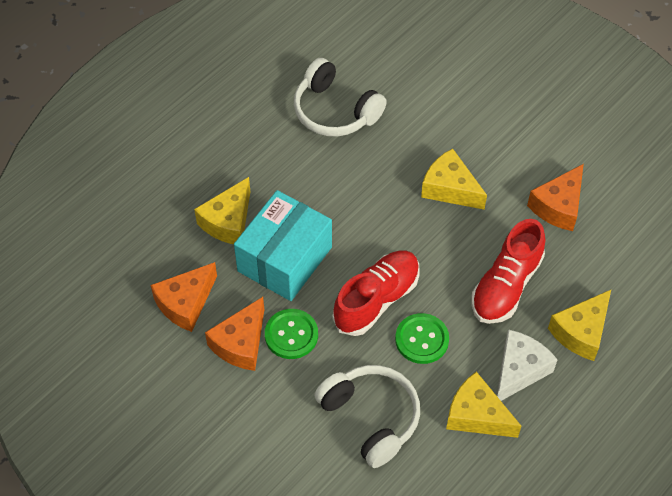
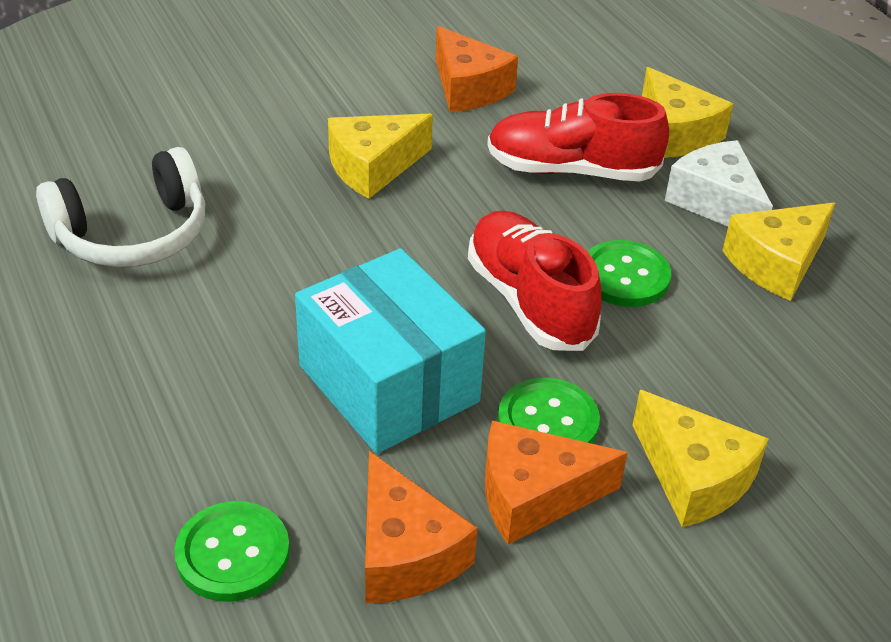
camera: 70 degrees left, 15 degrees down
(159, 240) = (233, 553): none -> green button
(228, 221) = (259, 434): yellow cheese -> yellow cheese (693, 477)
(241, 343) = (534, 496): orange cheese -> orange cheese turned 120 degrees clockwise
(371, 417) = (745, 374): white headphones -> none
(506, 285) = (571, 170): red shoe -> red shoe turned 135 degrees clockwise

